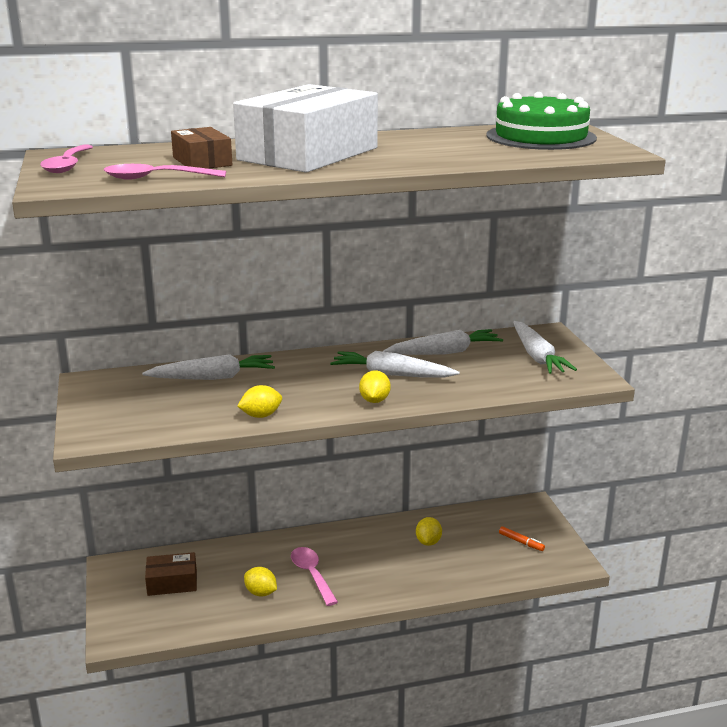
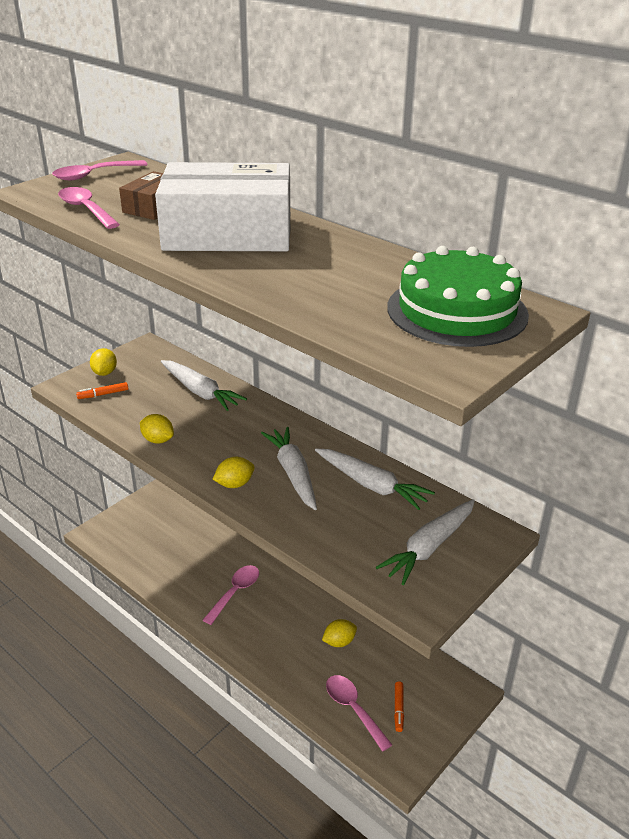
camera: 55 degrees right, 10 degrees up
(138, 422) = (103, 394): none -> orange marker
(172, 582) = (169, 526): brown box -> none
(261, 593) = (192, 576): yellow lemon -> yellow lemon (104, 373)
(502, 563) = (353, 709): none -> pink spoon

